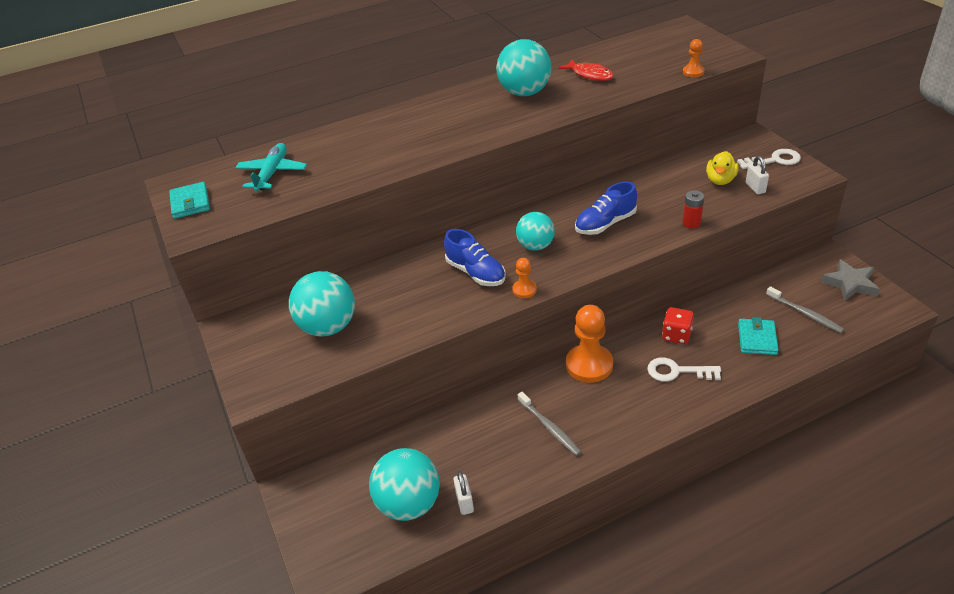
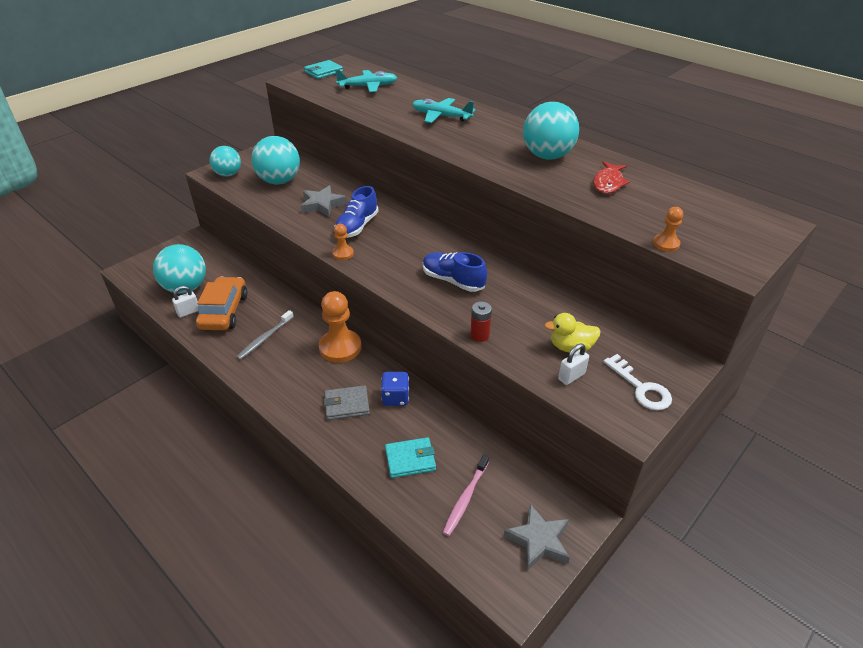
camera: 65 degrees right, 0 degrees up
(396, 135) = (441, 116): none -> turquoise plane
(412, 294) = (322, 205): none -> grey star
(480, 464) = (224, 311): none -> orange car
(535, 246) = (403, 248): turquoise ball -> turquoise ball (228, 174)
(676, 335) = (395, 397): red dice -> blue dice
(677, 371) = (347, 405): white key -> grey wallet
(805, 314) = (465, 499): grey toothbrush -> pink toothbrush

